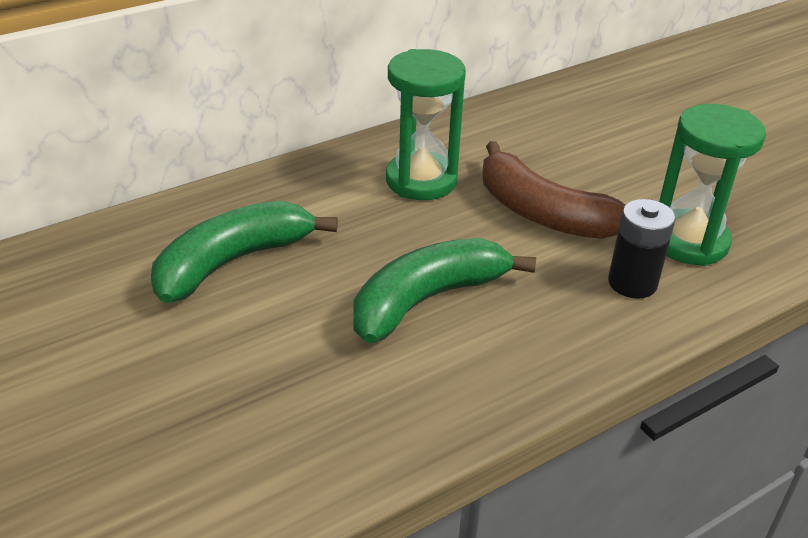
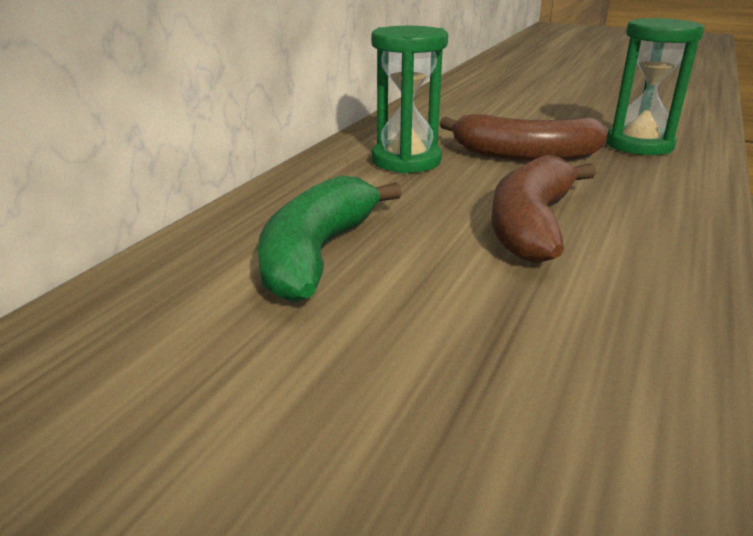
camera: 30 degrees left, 10 degrees down
(427, 300) = (531, 225): green banana -> brown banana
(632, 283) = (647, 173): black battery -> none

